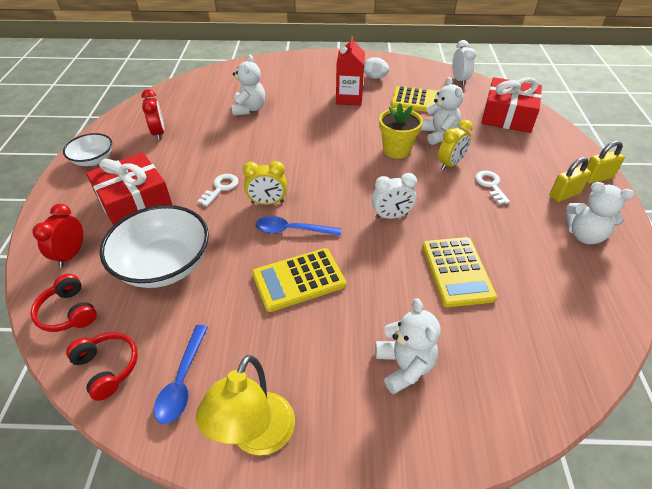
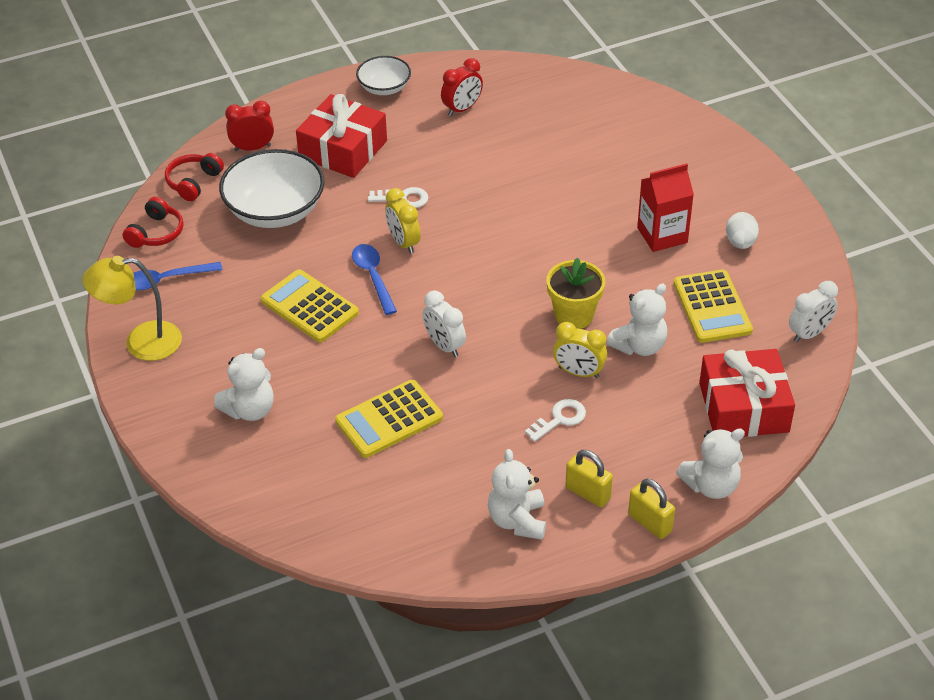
camera: 65 degrees right, 0 degrees up
(249, 109) = (565, 156): white teddy bear -> white teddy bear (711, 485)

